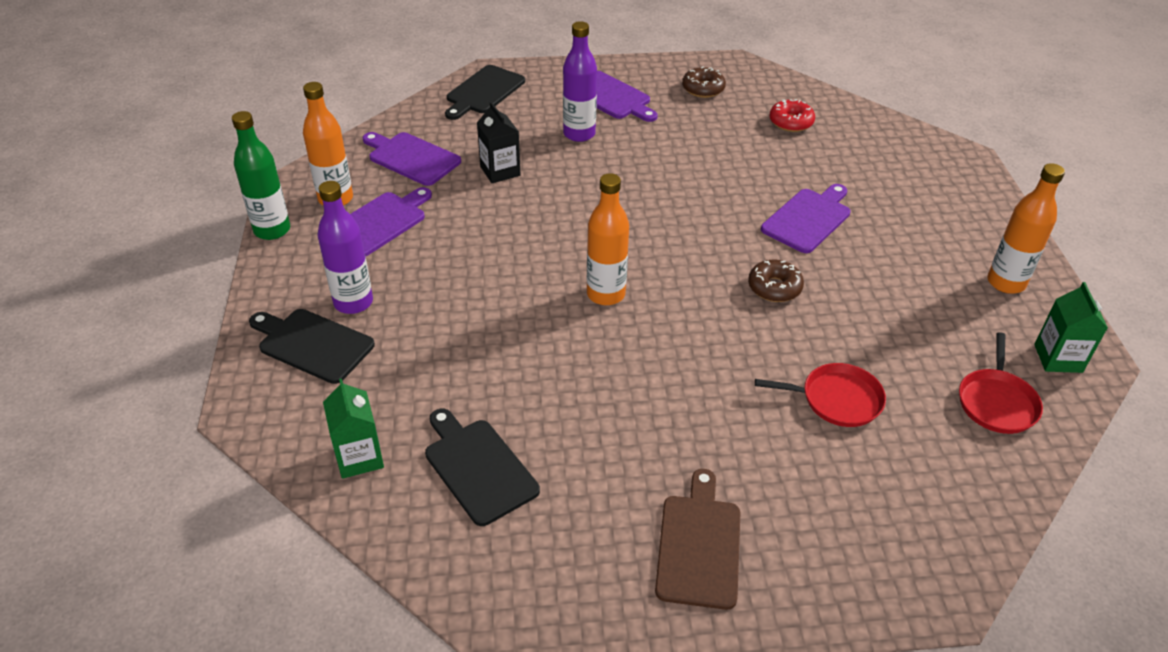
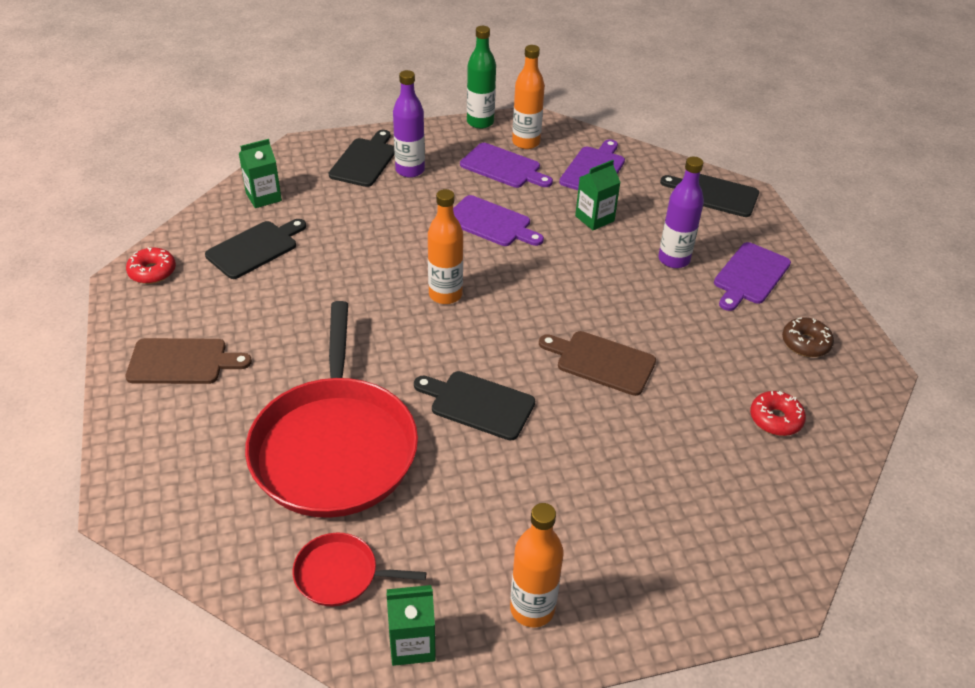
camera: 80 degrees right, 0 degrees up
(500, 171) = (594, 218): black carton -> green carton
(504, 592) = (152, 272): none -> red donut
(719, 201) = (601, 362): none -> brown cutting board
(774, 287) = (478, 404): brown donut -> black cutting board
(808, 219) = (595, 431): purple cutting board -> purple cutting board (491, 223)
(836, 399) = (334, 447): red pan -> red pan, size x2.27

